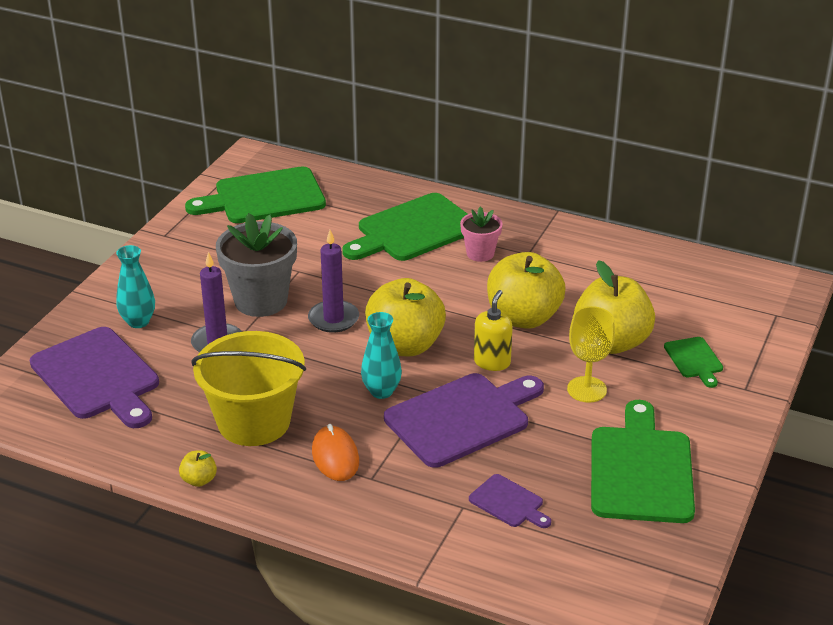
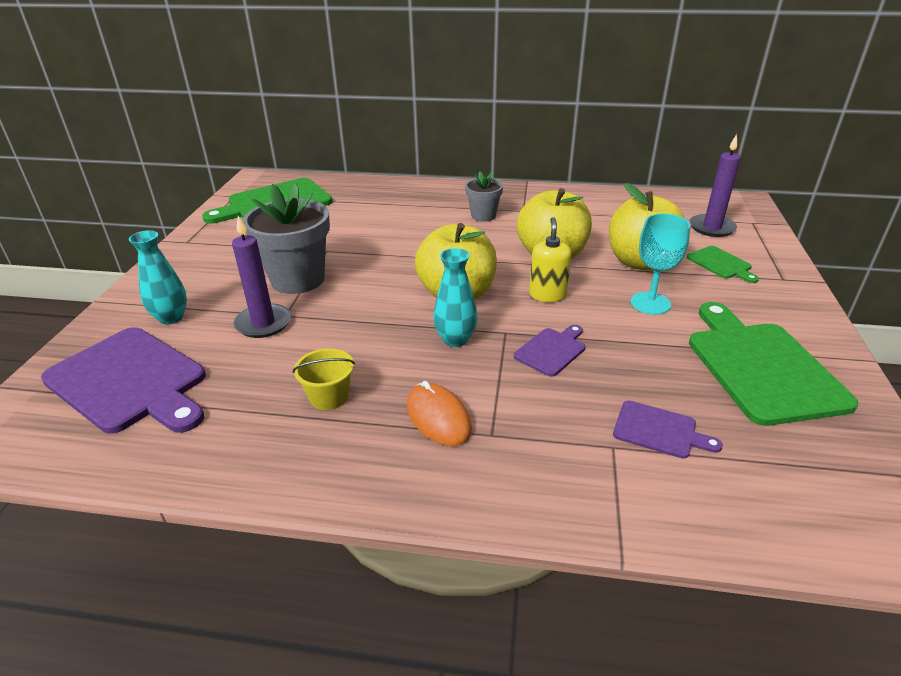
camera: 15 degrees left, 0 degrees up
(199, 480) = (281, 482): yellow apple -> none
(254, 422) = (329, 396): yellow bucket -> yellow bucket, size x0.46
(333, 319) = (376, 283): purple candle -> purple candle (711, 228)
(413, 230) = (417, 208): green cutting board -> none
(462, 418) = (552, 350): purple cutting board -> purple cutting board, size x0.48
(480, 253) = (483, 216): pink flower pot -> grey flower pot
(586, 389) = (650, 303): yellow goblet -> turquoise goblet

